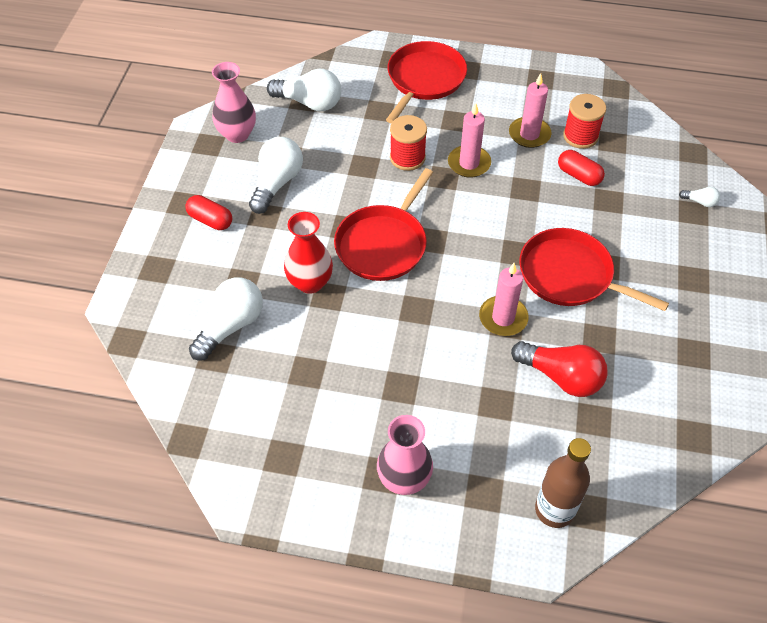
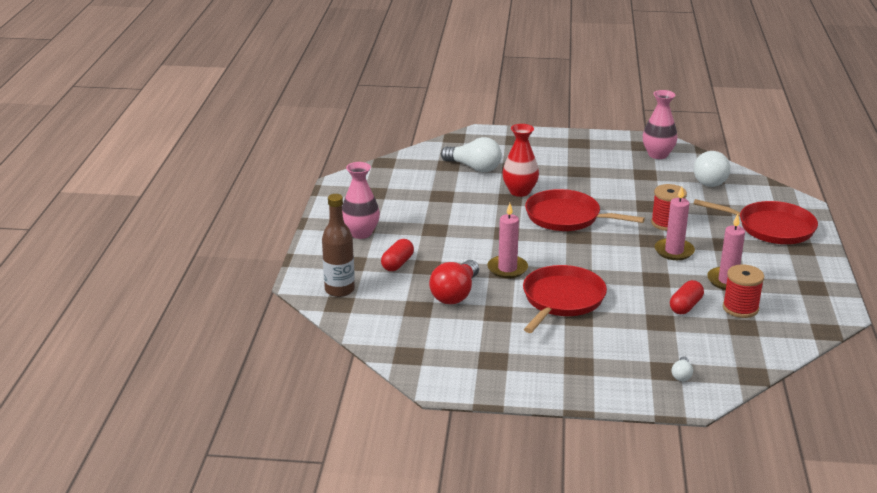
camera: 85 degrees right, 25 degrees down
(210, 220) = (566, 153): red capsule -> red capsule (397, 264)
(276, 183) = (612, 173): white light bulb -> none

